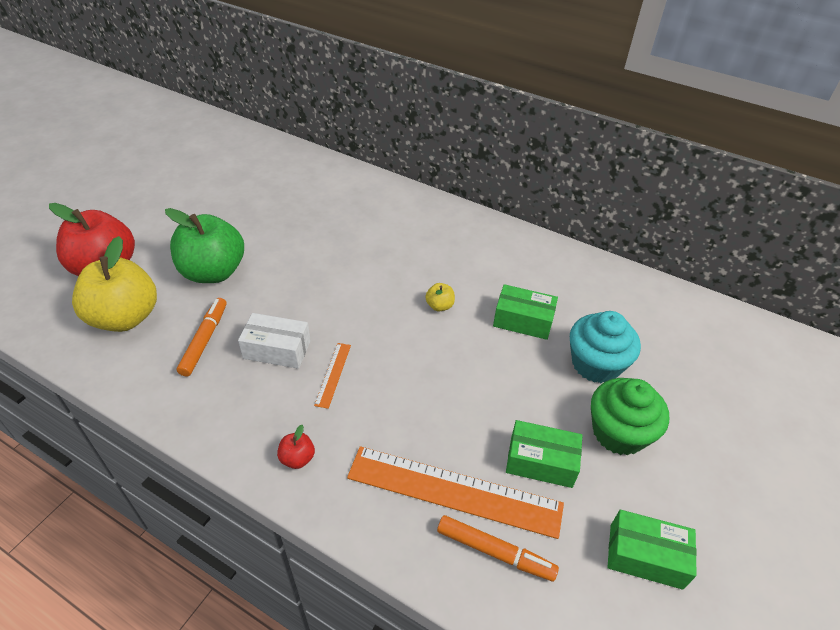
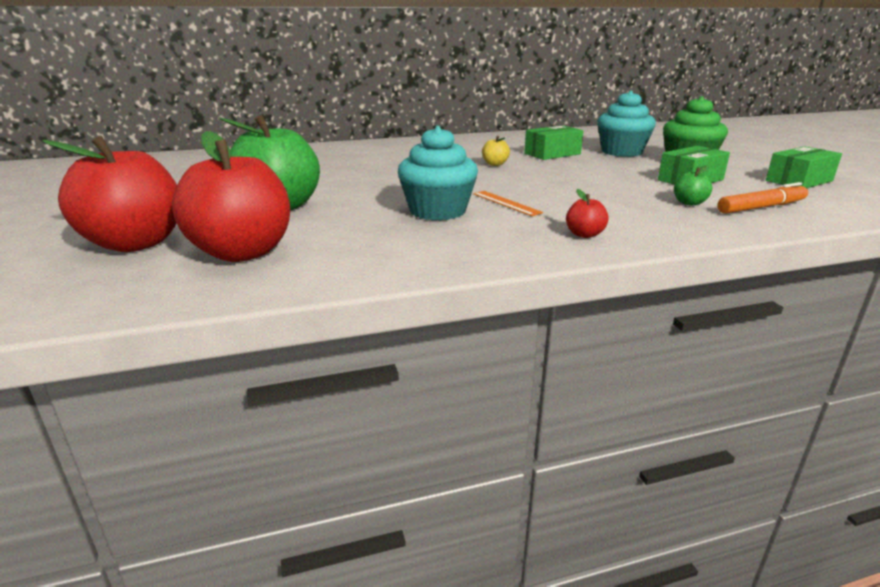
camera: 45 degrees left, 20 degrees down
(125, 317) = (242, 252): yellow apple -> red apple
(204, 340) = (363, 230): orange marker -> none
(277, 349) = (437, 211): white box -> turquoise cupcake
(454, 491) = (689, 203): orange ruler -> green apple

